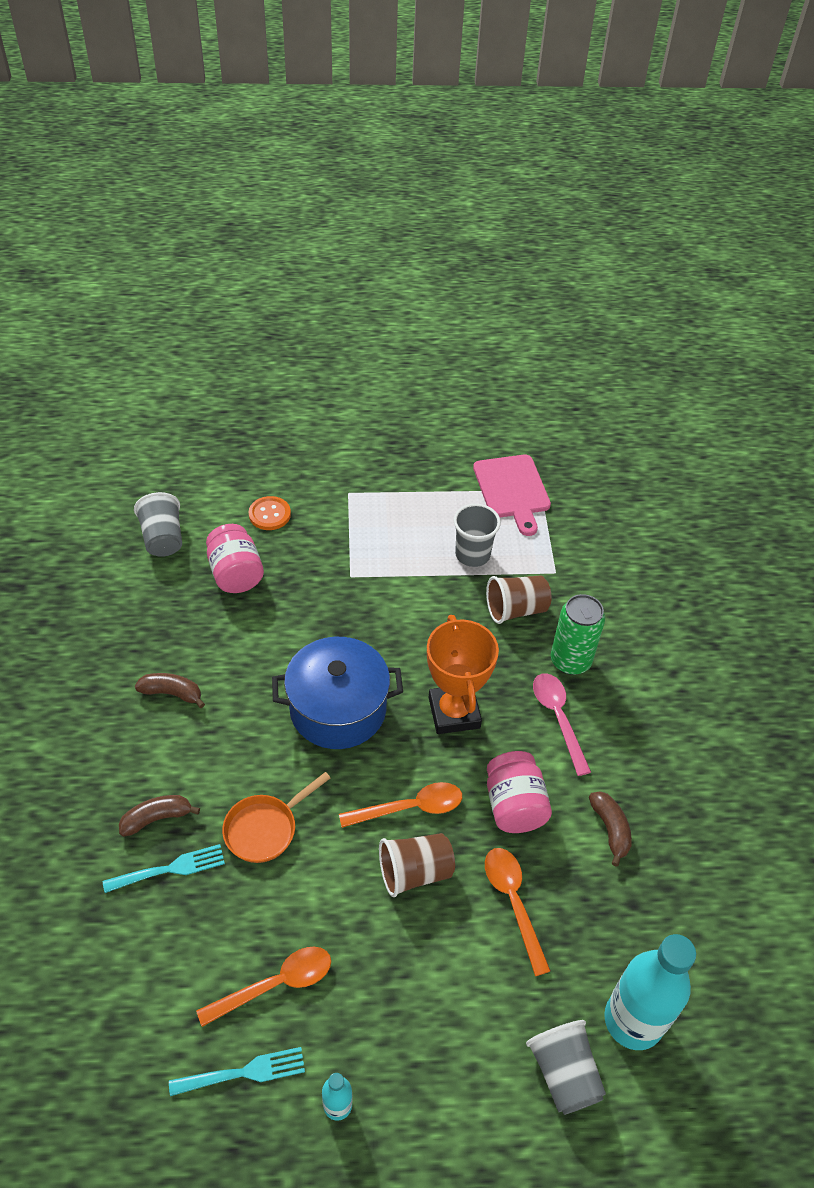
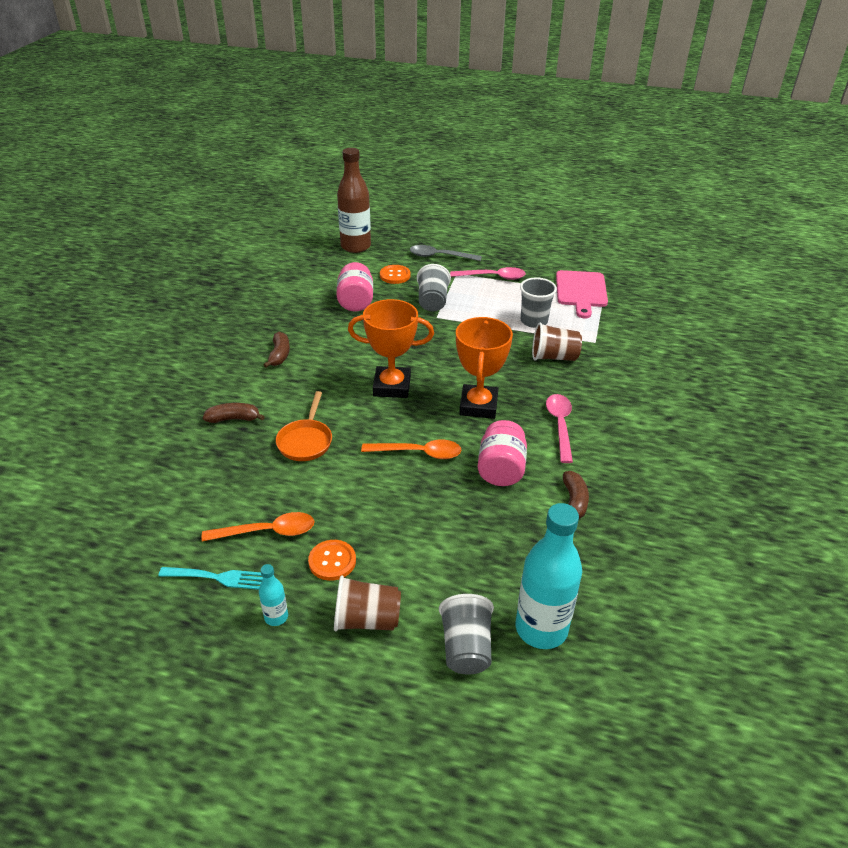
camera: 20 degrees right, 10 degrees down
(163, 538) = (316, 275): grey cup -> grey cup (432, 301)
(170, 869) = (228, 448): turquoise fork -> none
(172, 693) = (279, 355): brown banana -> brown banana turned 60 degrees clockwise
(196, 472) = (355, 246): none -> brown bottle
(265, 828) = (306, 441): orange pan -> orange pan turned 60 degrees counterclockwise
(315, 466) = (439, 256): none -> grey spoon
(338, 709) = (392, 386): blue pot -> orange trophy
(370, 1003) = (332, 561): none -> orange button
(397, 489) = (493, 277): none -> pink spoon
(414, 872) = (404, 491): brown cup -> brown cup (366, 619)
(513, 902) = (473, 527): orange spoon -> none
(570, 661) = (585, 394): green can -> none

